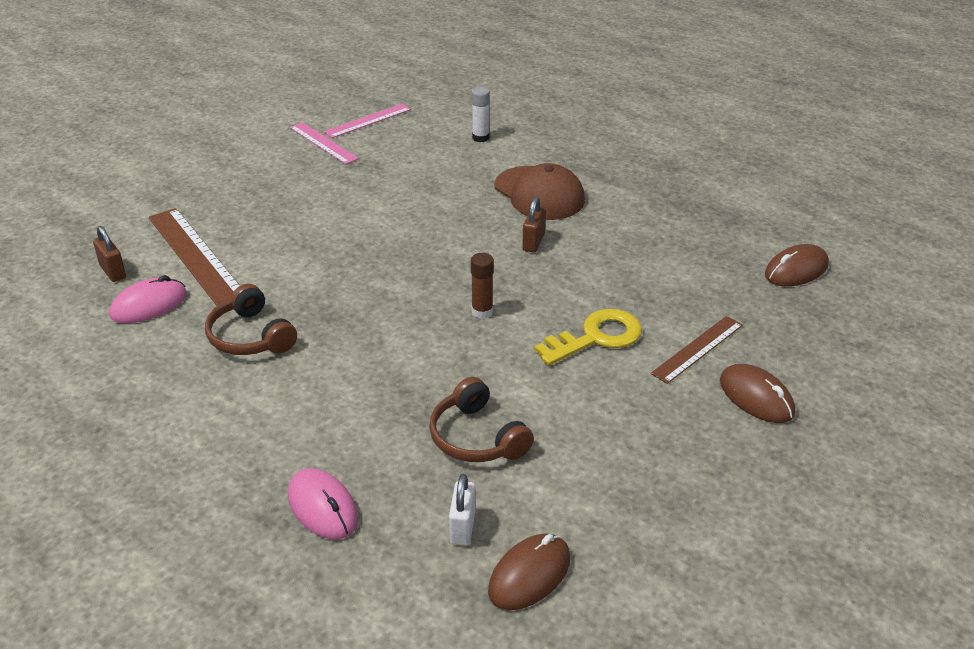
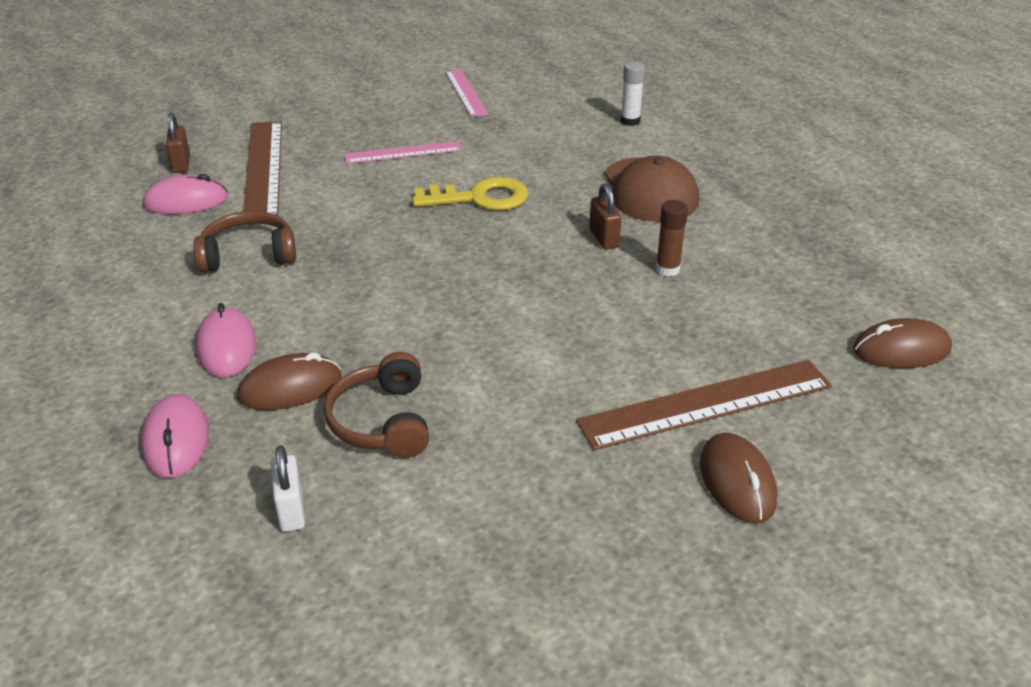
camera: 25 degrees right, 0 degrees up
(250, 336) = (248, 254): brown headphones -> brown headphones turned 90 degrees clockwise
(299, 419) = (226, 346): none -> pink mouse
(368, 121) = (526, 81): pink ruler -> pink ruler (403, 153)
(462, 527) = (291, 510): white padlock -> white padlock turned 45 degrees counterclockwise
(482, 311) = (492, 294): brown glue stick -> brown glue stick (667, 269)
(529, 575) = (318, 589): brown mouse -> brown mouse (290, 387)
(533, 242) = (604, 238): brown padlock -> brown padlock turned 60 degrees counterclockwise
(596, 337) = (596, 356): yellow key -> yellow key (480, 198)
(698, 349) = (706, 404): brown ruler -> brown ruler, size x1.64

